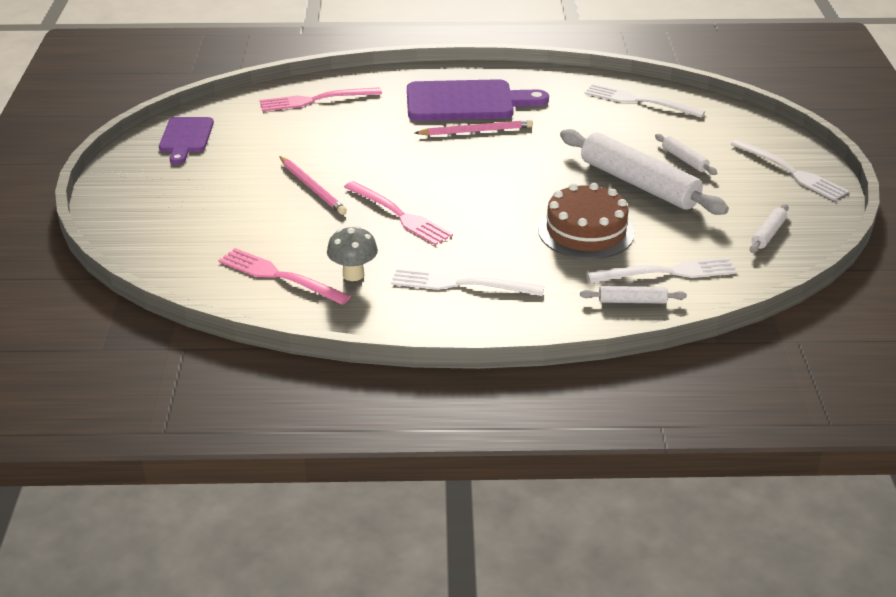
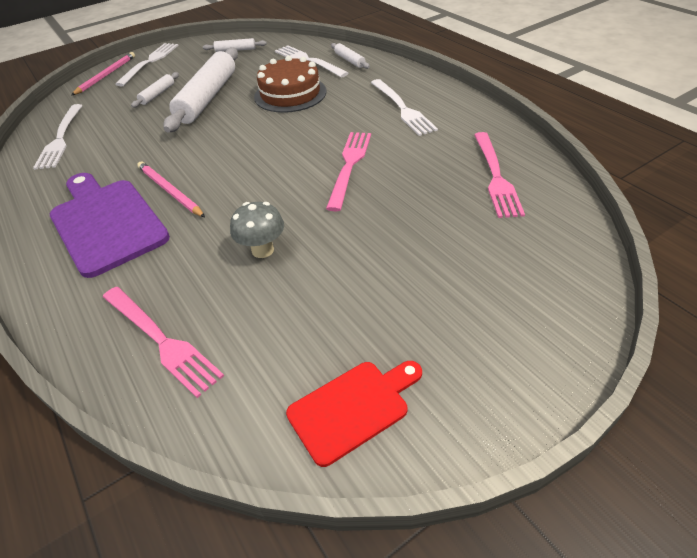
camera: 120 degrees left, 10 degrees up
(186, 138) = (353, 408): purple cutting board -> red cutting board
(312, 188) = (357, 231): pink pencil -> pink pencil (106, 75)
(353, 274) = (448, 148): grey mushroom -> grey mushroom (262, 250)

